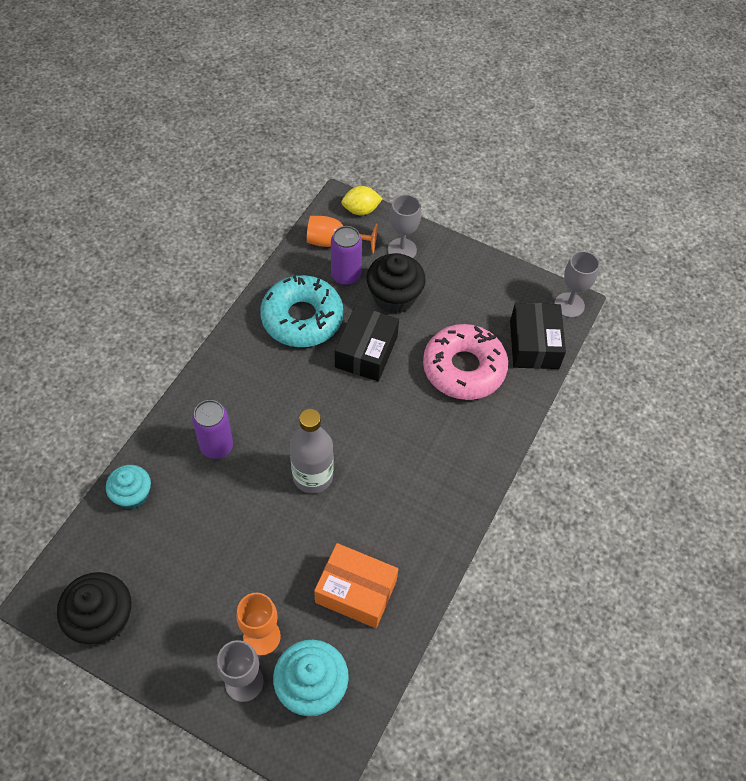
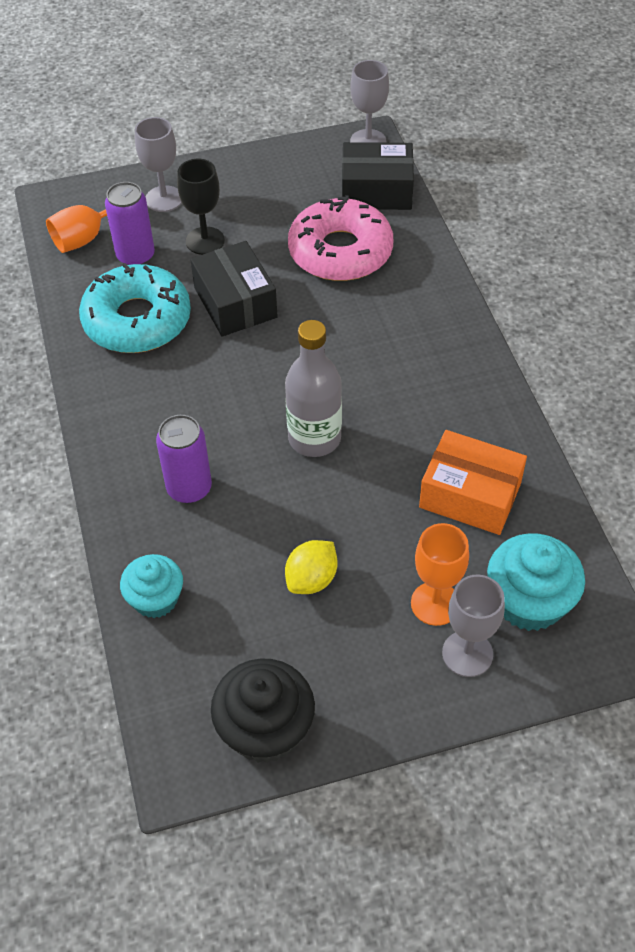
camera: 40 degrees left, 5 degrees down
(356, 591) = (470, 495): orange box -> orange box turned 45 degrees clockwise
(361, 210) = (81, 193): yellow lemon -> yellow lemon (311, 579)
(394, 297) = (205, 241): black cupcake -> black goblet
(534, 344) = (376, 191): black box -> black box turned 45 degrees counterclockwise

